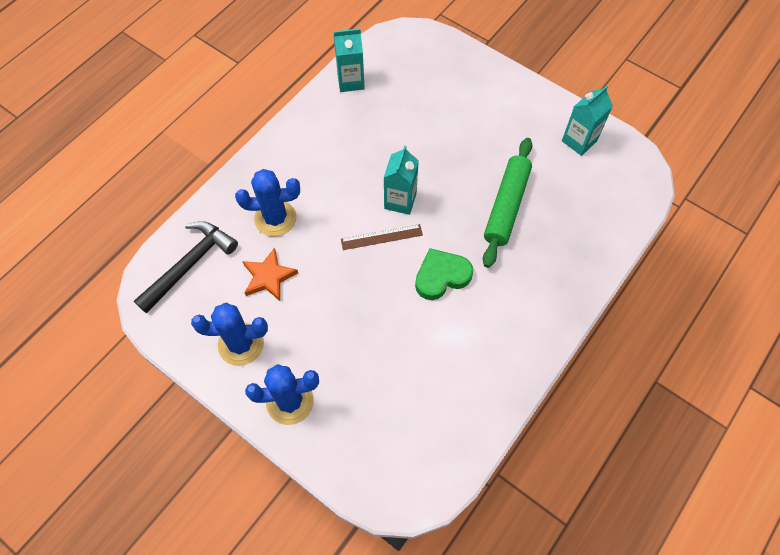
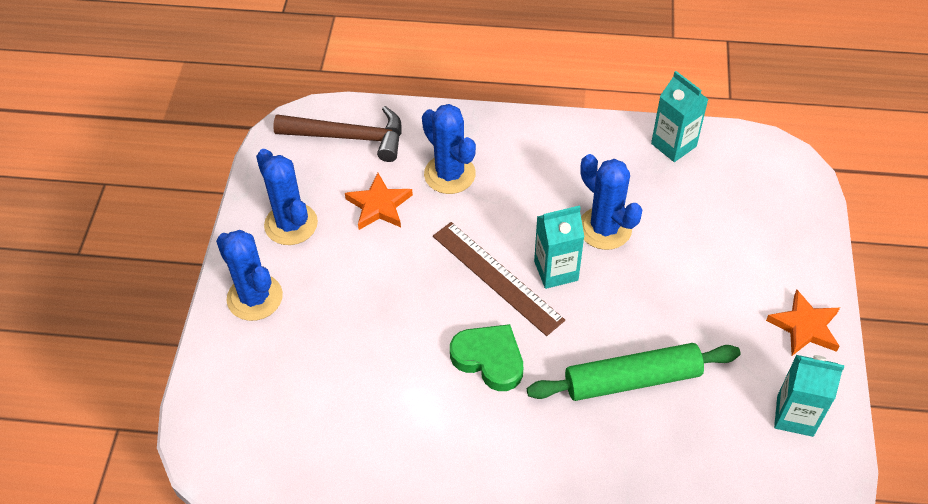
camera: 60 degrees right, 10 degrees down
(190, 264) = (349, 137): black hammer -> brown hammer
(381, 237) = (497, 277): brown ruler -> brown ruler, size x1.56
(387, 155) = (604, 228): none -> blue cactus
(526, 100) = (805, 326): none -> orange star

